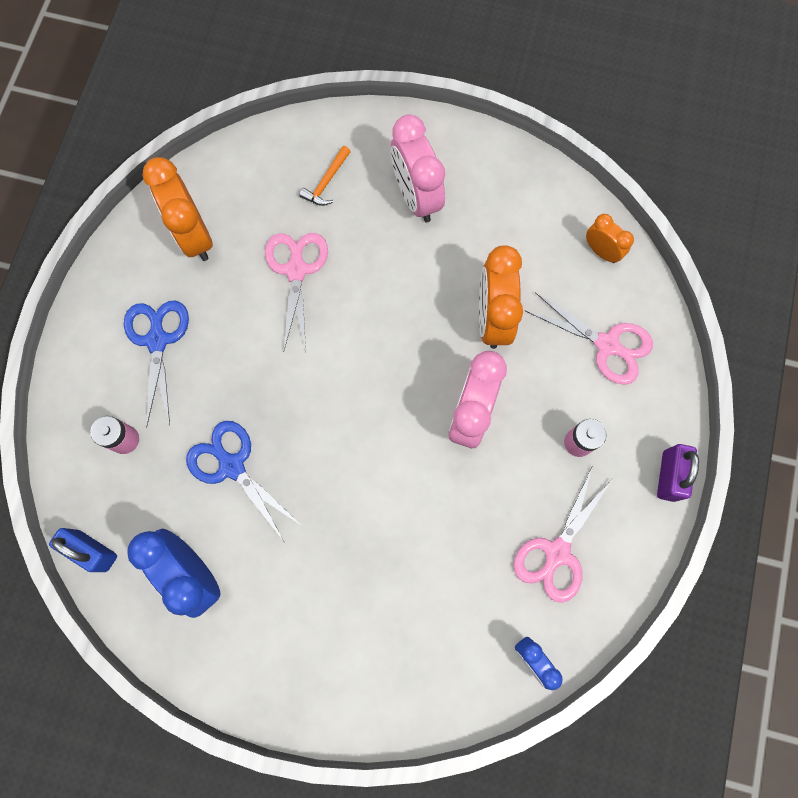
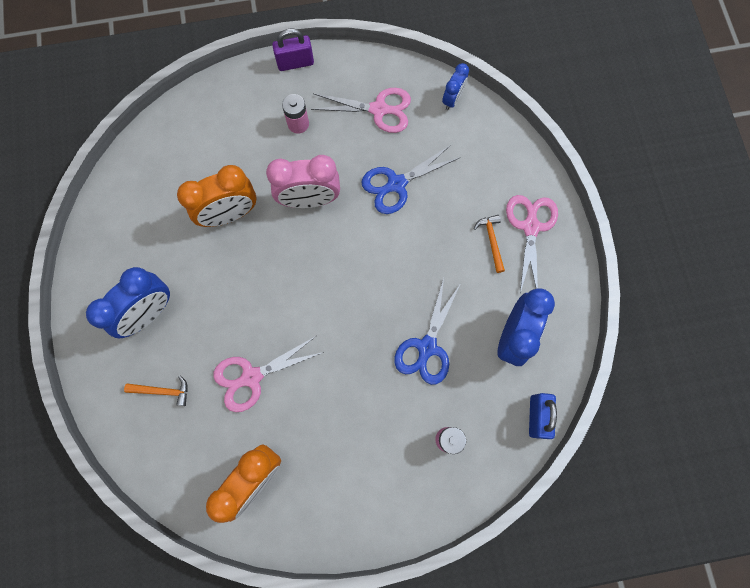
camera: 115 degrees left, 0 degrees up
(157, 340) = (358, 459): blue scissors -> blue scissors (396, 184)
(317, 608) = (491, 241): none -> orange hammer
(416, 197) = (149, 313): pink clock -> blue clock
(601, 251) = (144, 161): orange clock -> none
(607, 345) = (218, 131): pink scissors -> pink scissors (530, 226)

